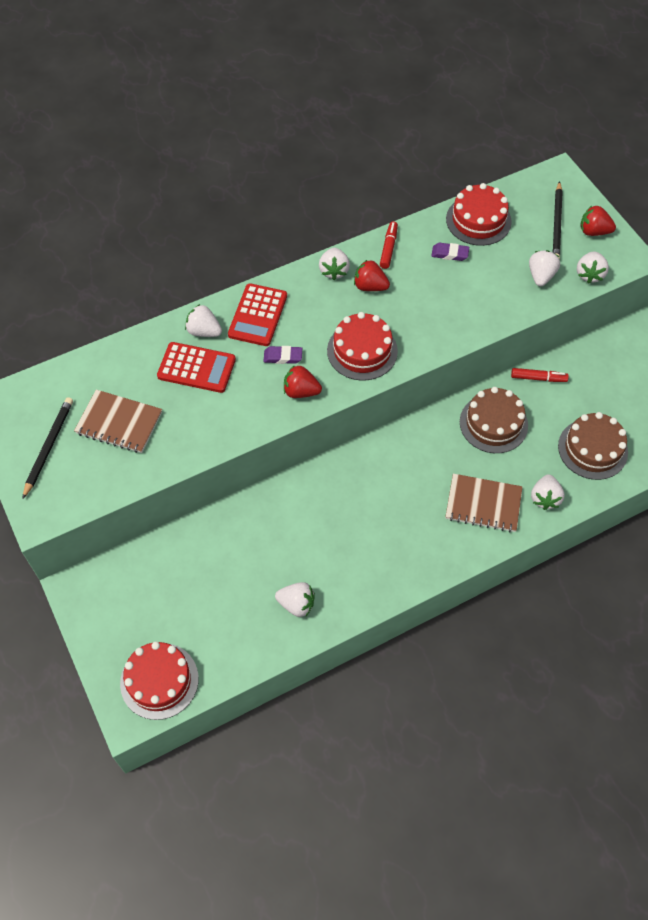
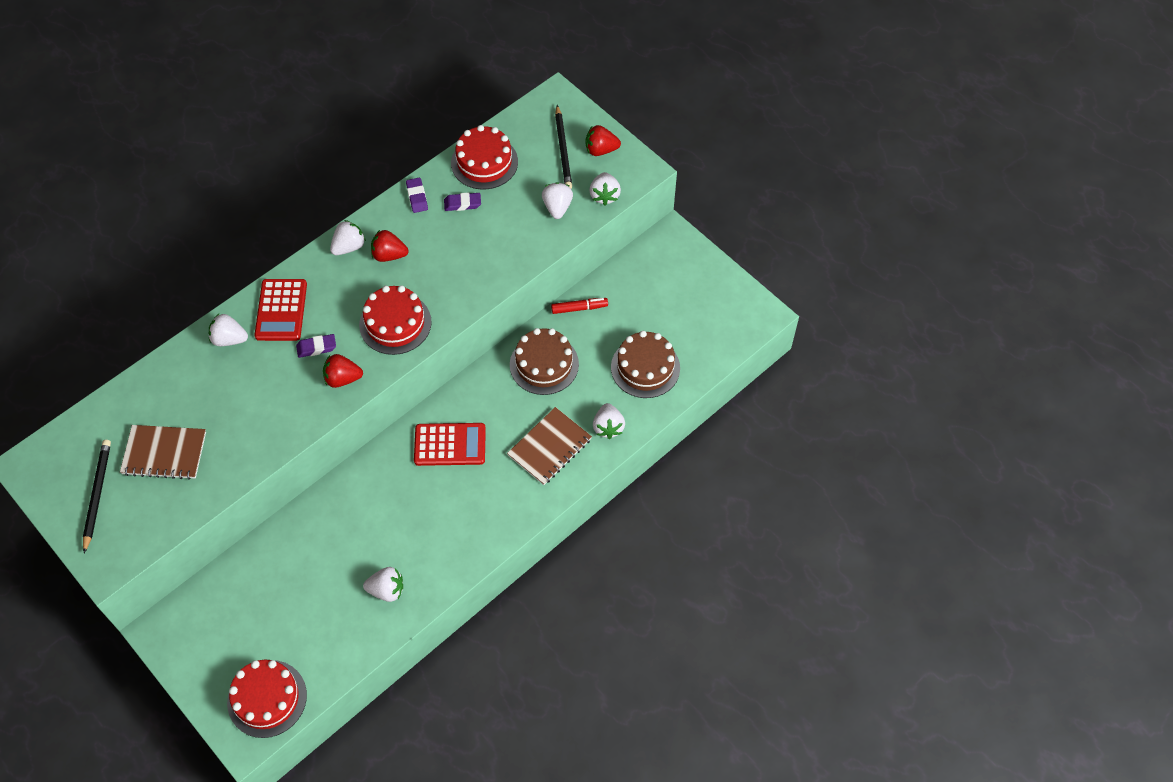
camera: 15 degrees left, 0 degrees up
(196, 368) = (231, 378): red calculator -> red calculator (450, 444)
(334, 271) = (349, 247): white strawberry -> white strawberry turned 120 degrees counterclockwise
(388, 248) = (399, 211): red marker -> none
(408, 239) = (417, 197): none -> purple eraser
(483, 504) = (549, 447): brown notebook -> brown notebook turned 45 degrees counterclockwise

